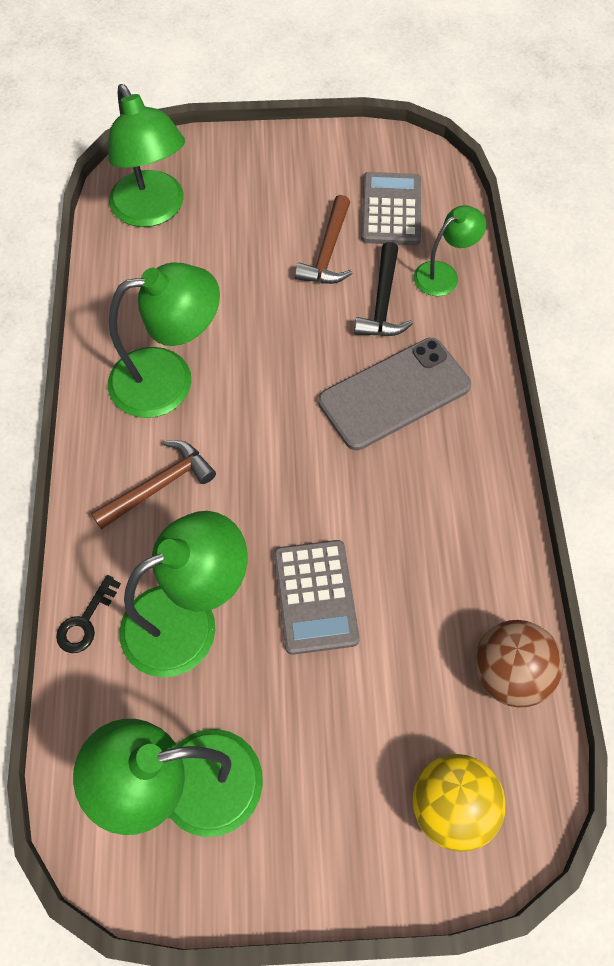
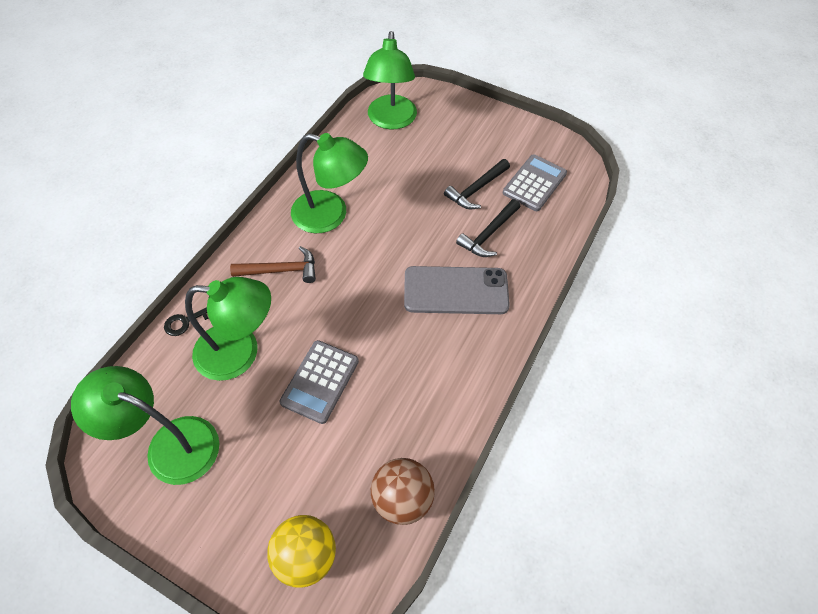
camera: 30 degrees right, 5 degrees down
(328, 252) = (476, 189): brown hammer -> black hammer
(443, 274) = (540, 236): green lamp -> none

